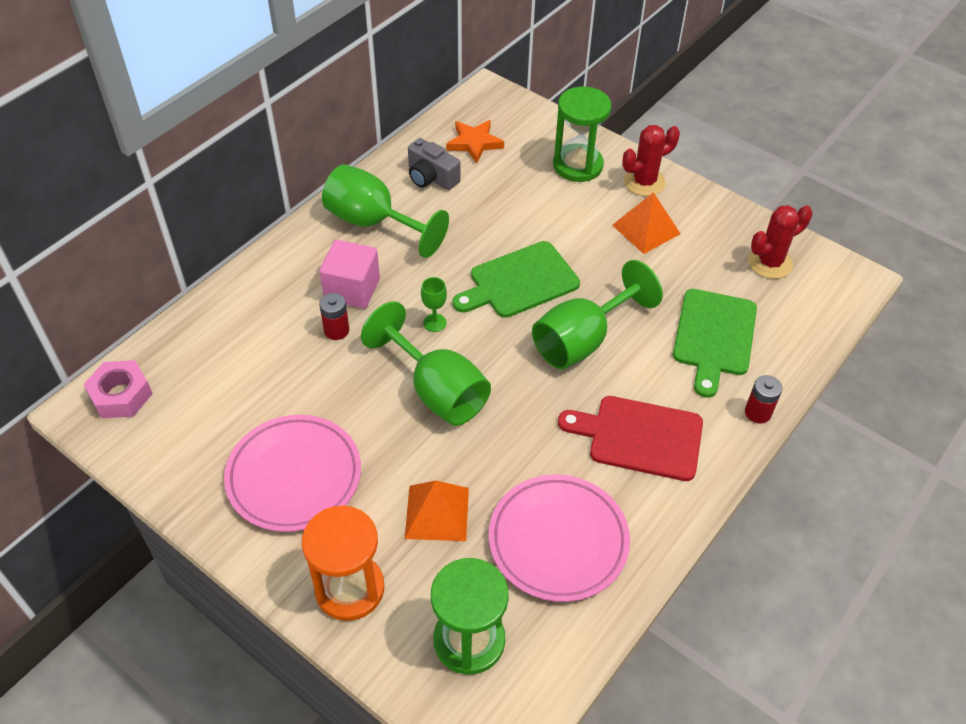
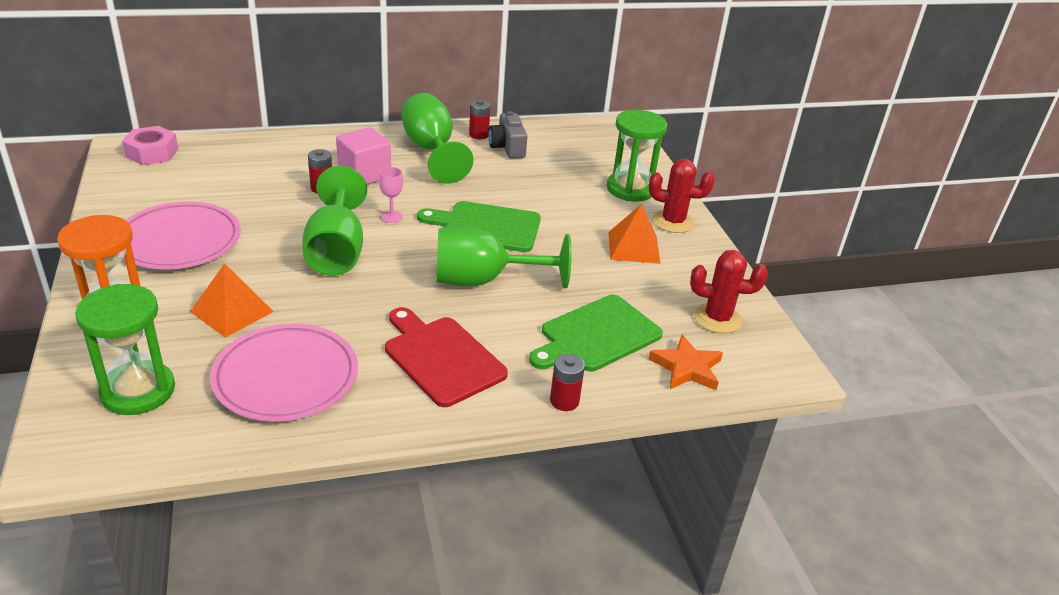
camera: 35 degrees right, 15 degrees down
(390, 177) = (478, 135): none -> red battery
(434, 323) = (391, 217): green goblet -> pink goblet
(474, 143) = (567, 144): orange star -> orange star (686, 368)

